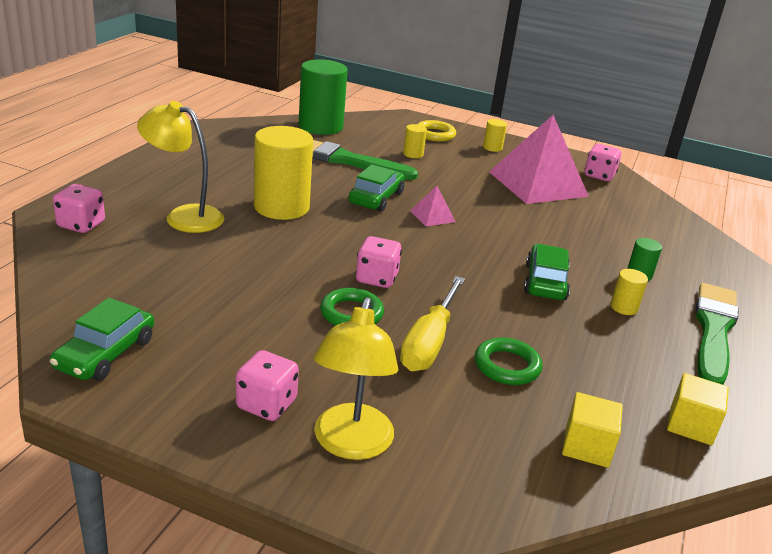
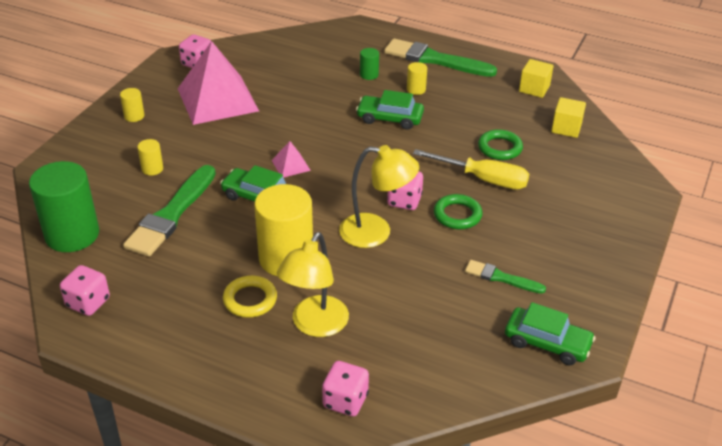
camera: 85 degrees left, 10 degrees up
(229, 333) = (501, 278): none -> green brush
(266, 404) = (575, 254): pink dice -> pink dice (88, 303)
(350, 444) = (598, 217): yellow lamp -> yellow lamp (376, 232)
(435, 134) = (98, 151): yellow ring -> yellow ring (250, 300)

